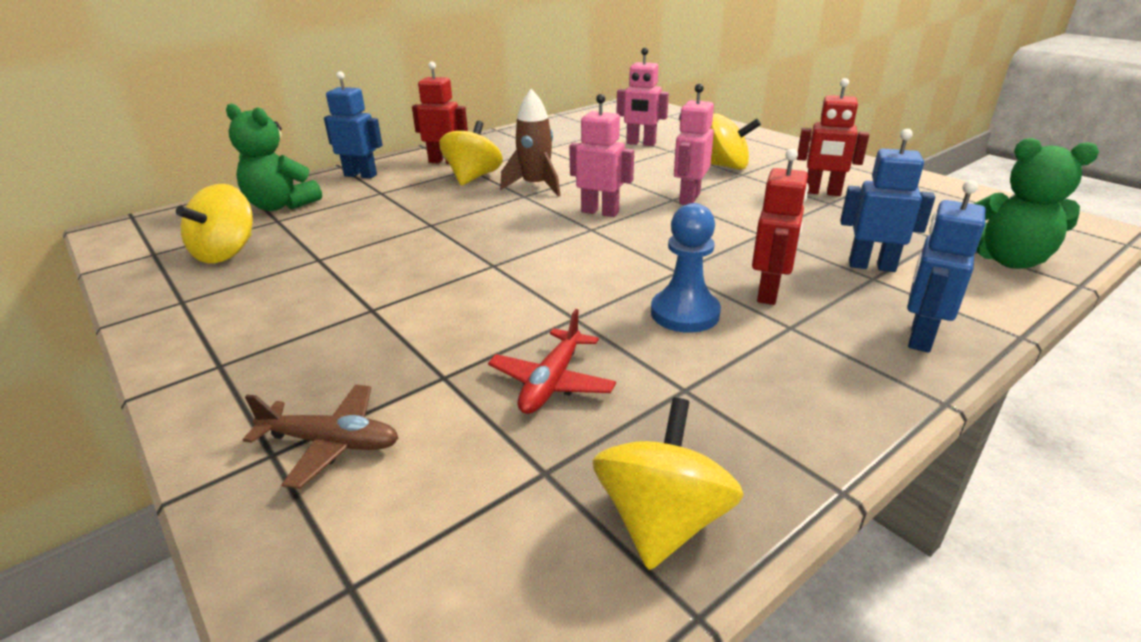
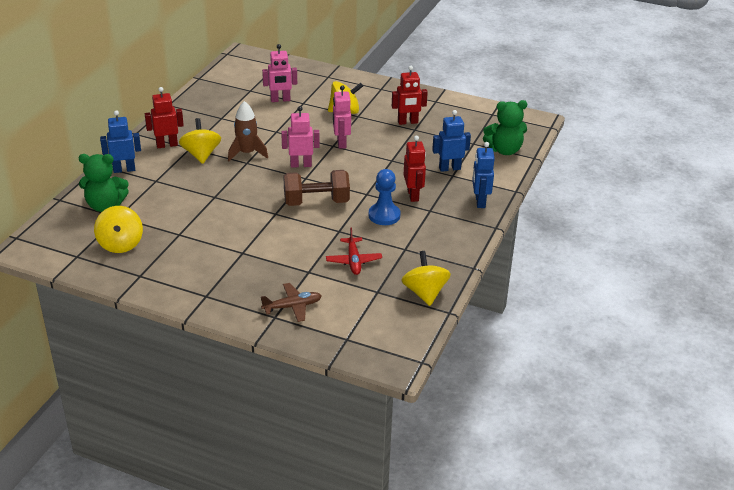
camera: 30 degrees left, 5 degrees up
(576, 264) = (316, 202): none -> brown dumbbell

